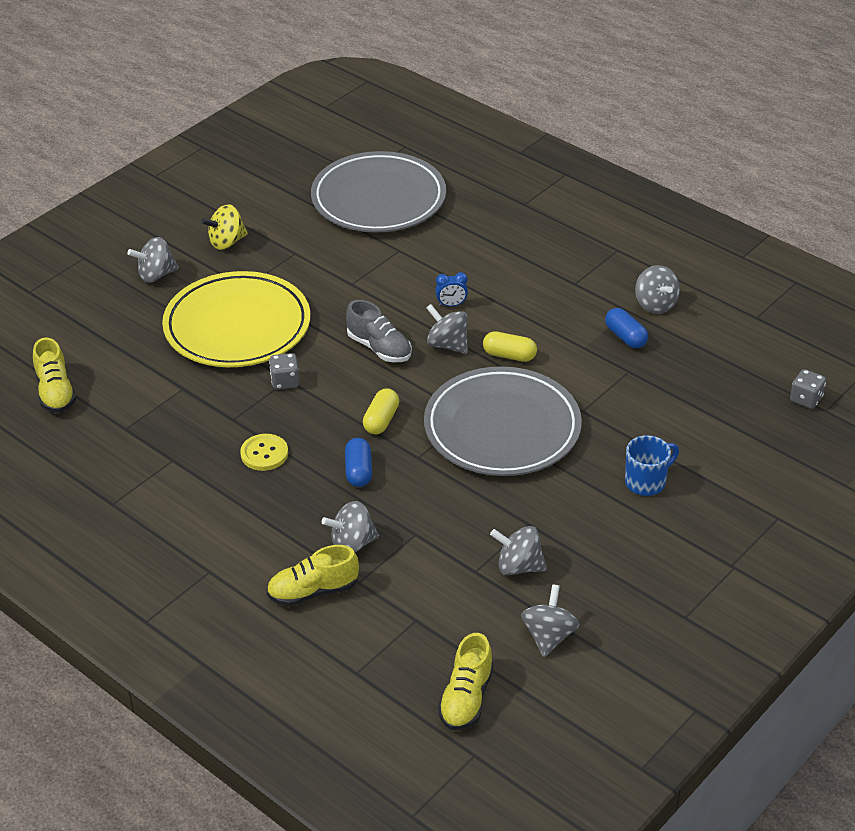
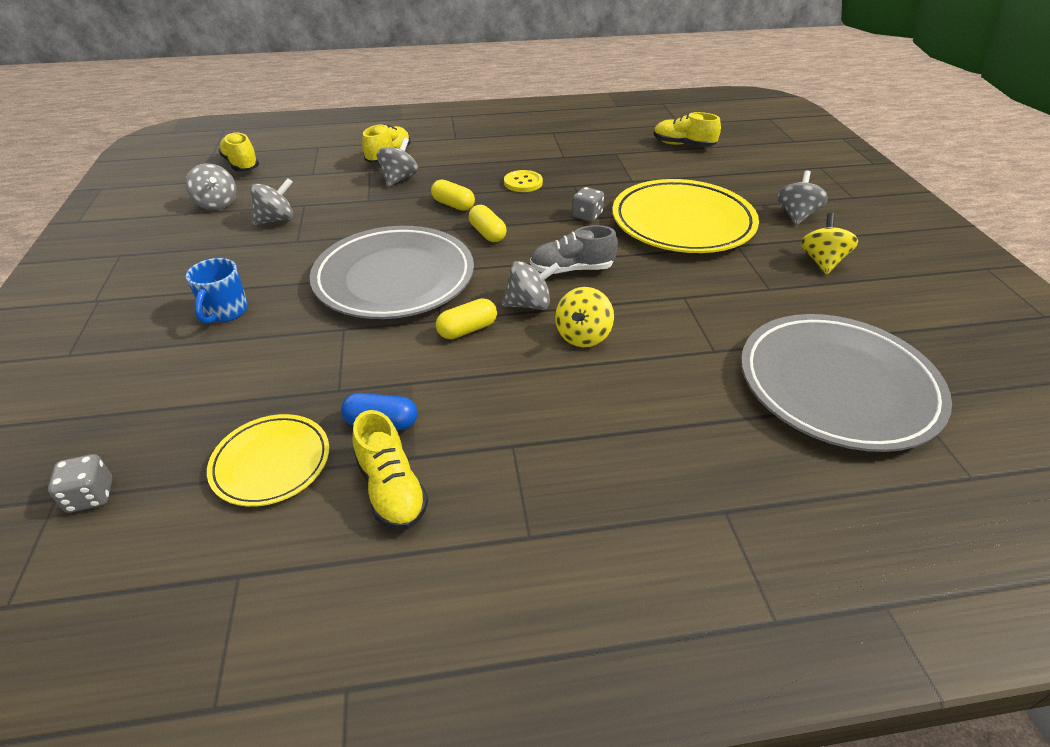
camera: 130 degrees right, 0 degrees up
(358, 471) = (453, 205): blue capsule -> yellow capsule
(451, 305) = (583, 336): blue clock -> yellow spinning top
(655, 304) = (391, 489): grey spinning top -> yellow shoe
(702, 355) = (271, 463): none -> yellow plate

